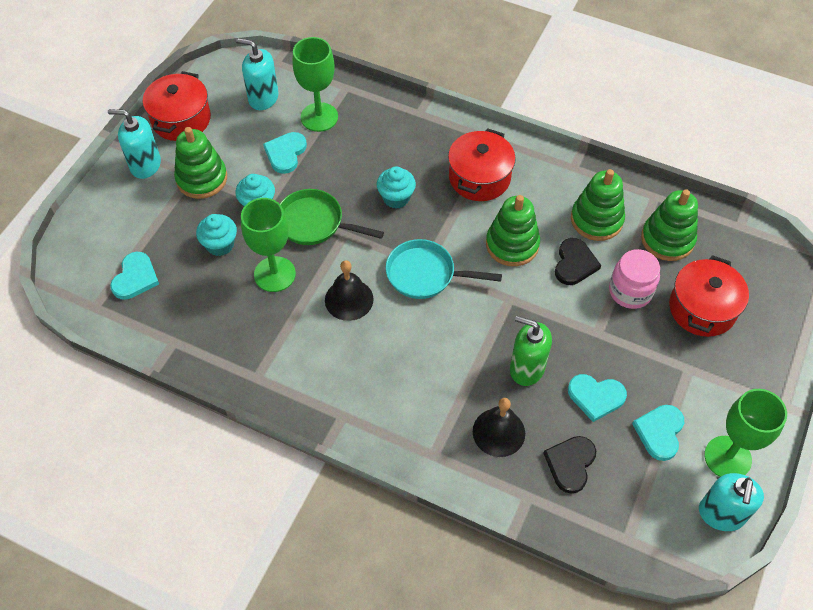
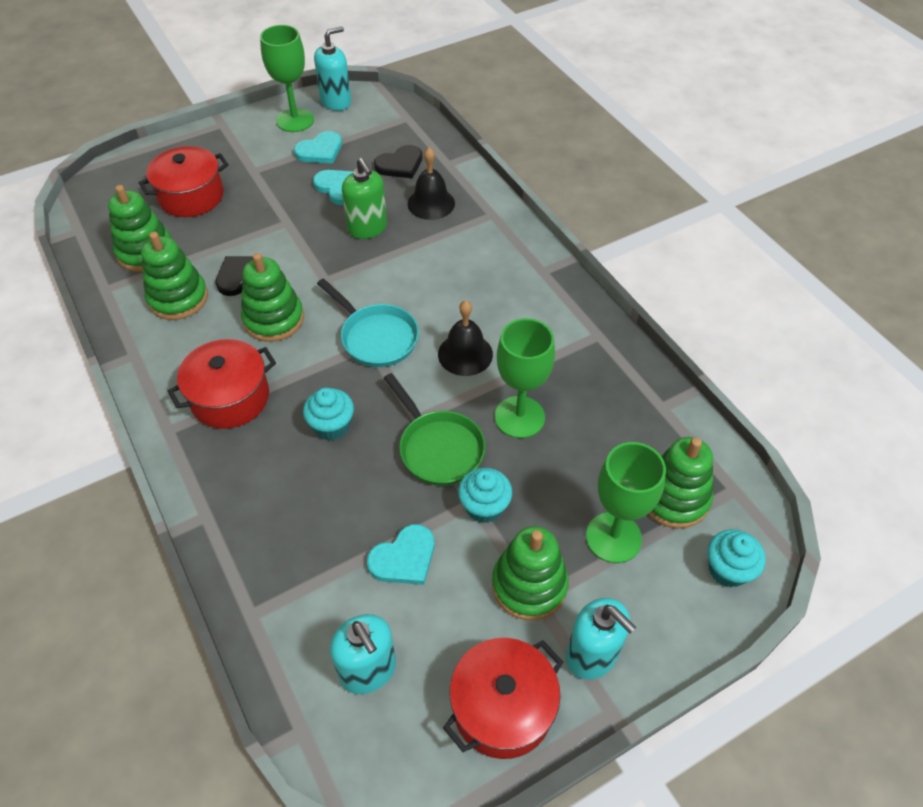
camera: 145 degrees left, 5 degrees down
(135, 278) = (674, 497): turquoise heart -> green stacking toy
(220, 244) = (557, 483): turquoise cupcake -> turquoise cupcake (728, 569)
(319, 117) = (323, 587): green goblet -> green goblet (613, 537)
(630, 291) = (226, 234): pink jar -> none

